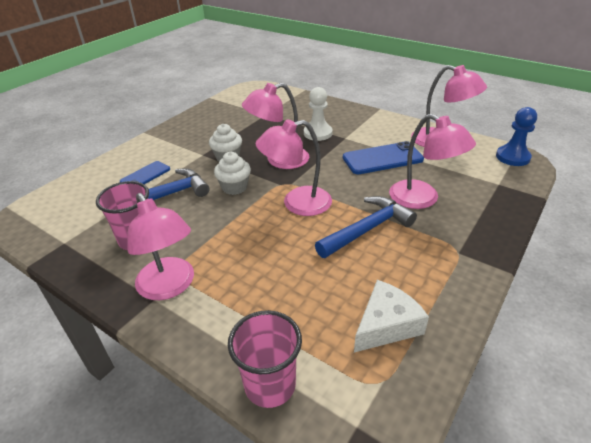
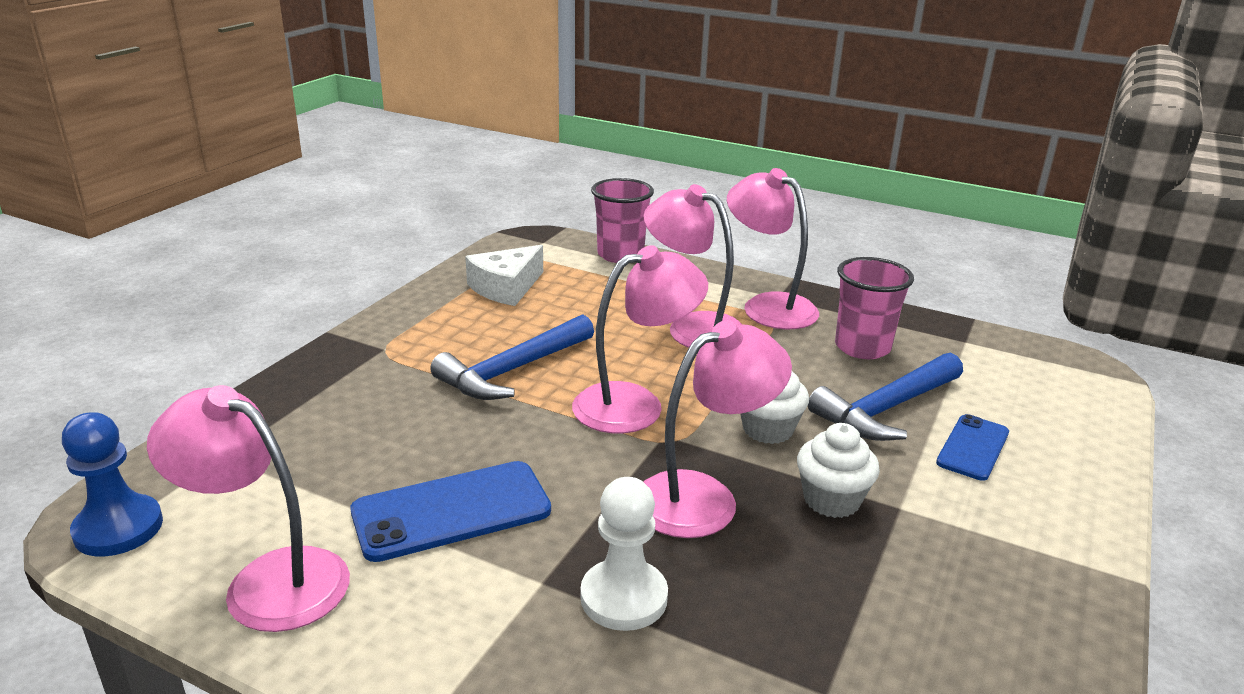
camera: 170 degrees right, 10 degrees down
(422, 199) = (400, 420): pink lamp -> pink lamp (693, 327)

